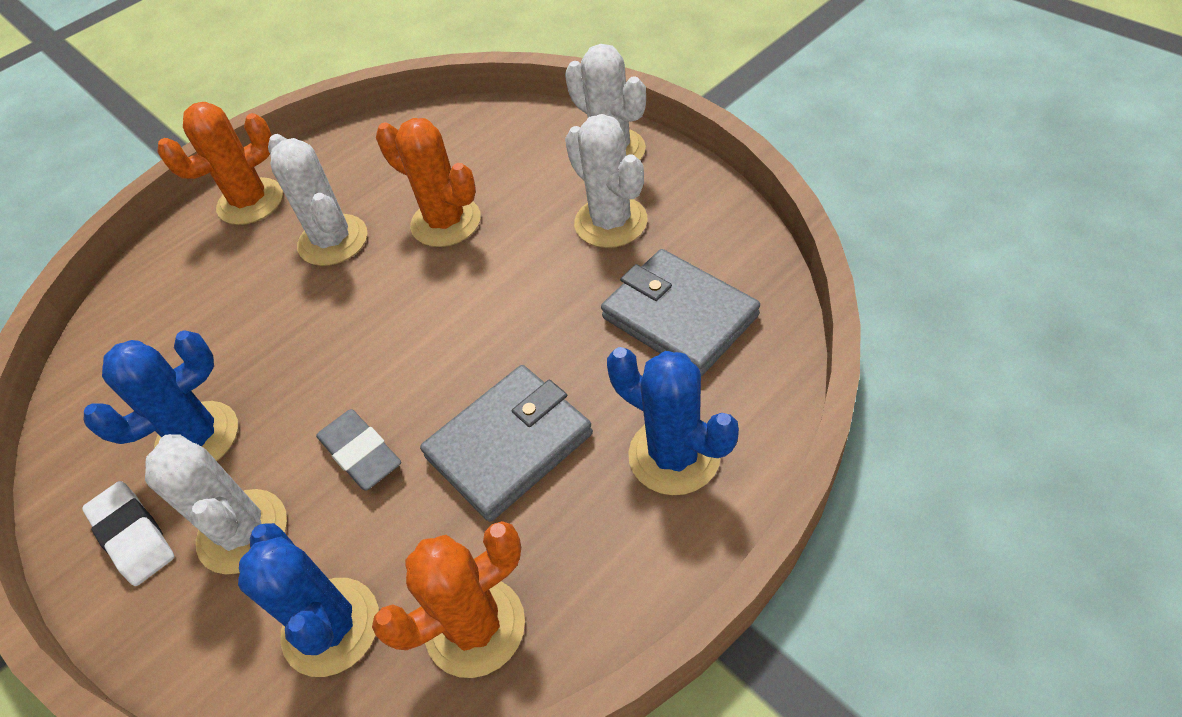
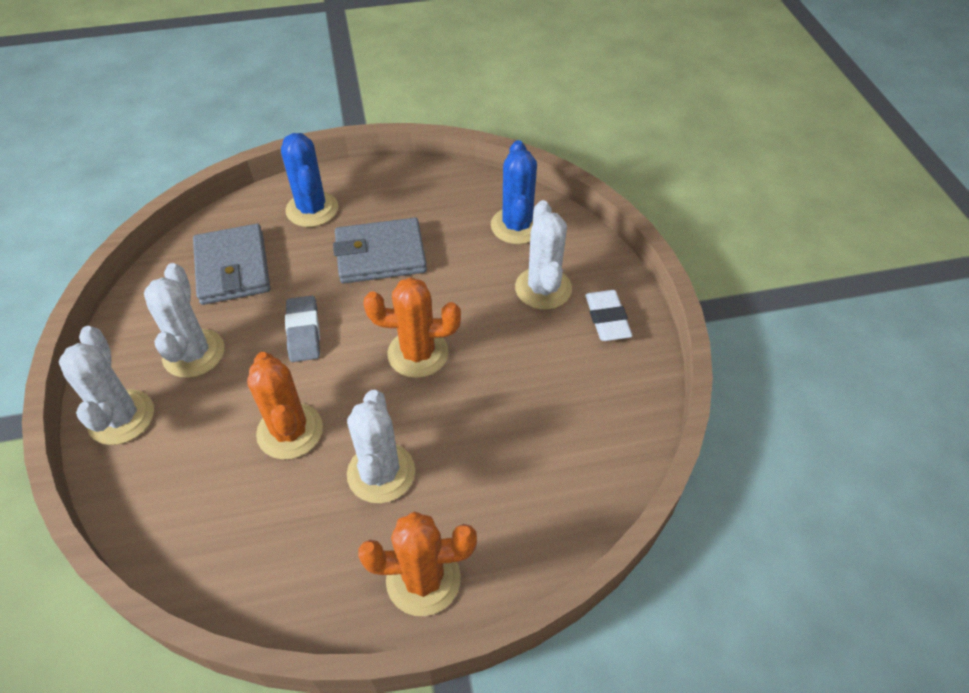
camera: 155 degrees left, 0 degrees up
(197, 437) = (551, 359): blue cactus -> none
(361, 453) = (459, 294): grey eraser -> grey eraser (303, 332)
(475, 626) = (454, 195): orange cactus -> orange cactus (418, 353)

